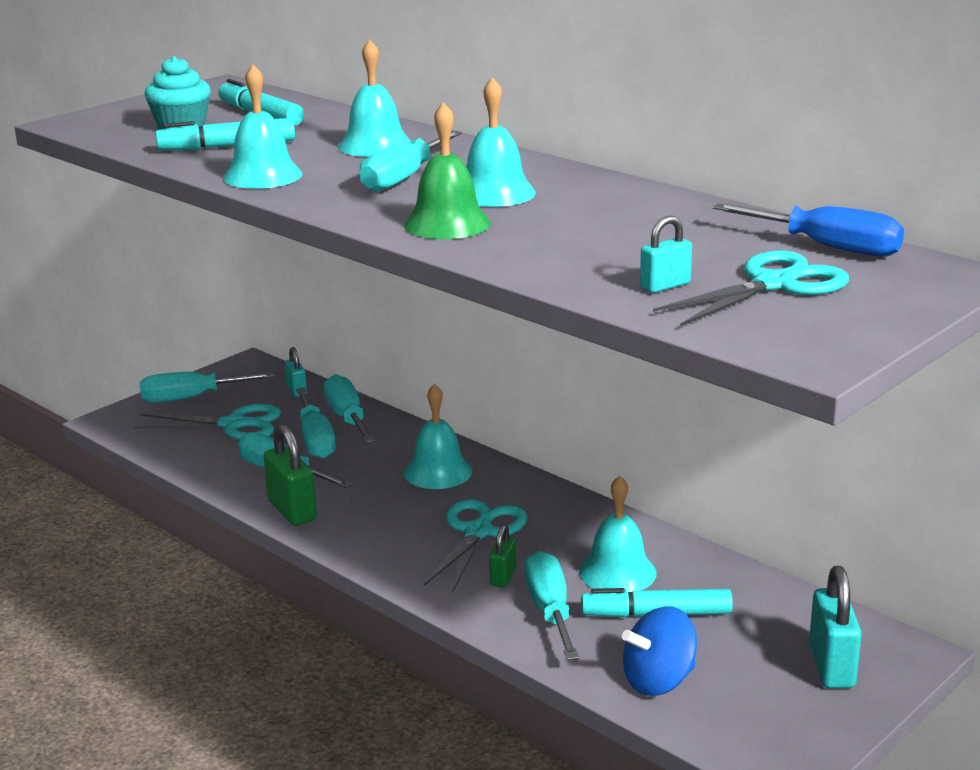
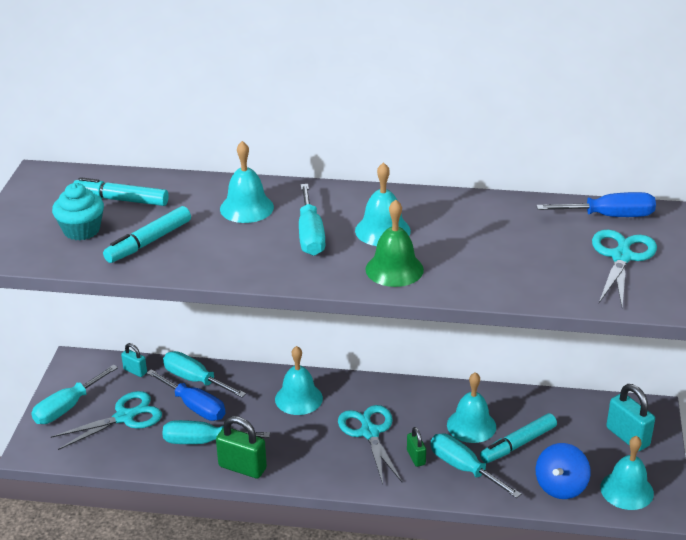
camera: 35 degrees left, 10 degrees up
(262, 176) = (217, 264): turquoise bell -> turquoise bell (627, 490)
(315, 440) = (194, 406): turquoise screwdriver -> blue screwdriver
(665, 286) = (574, 279): turquoise padlock -> none

